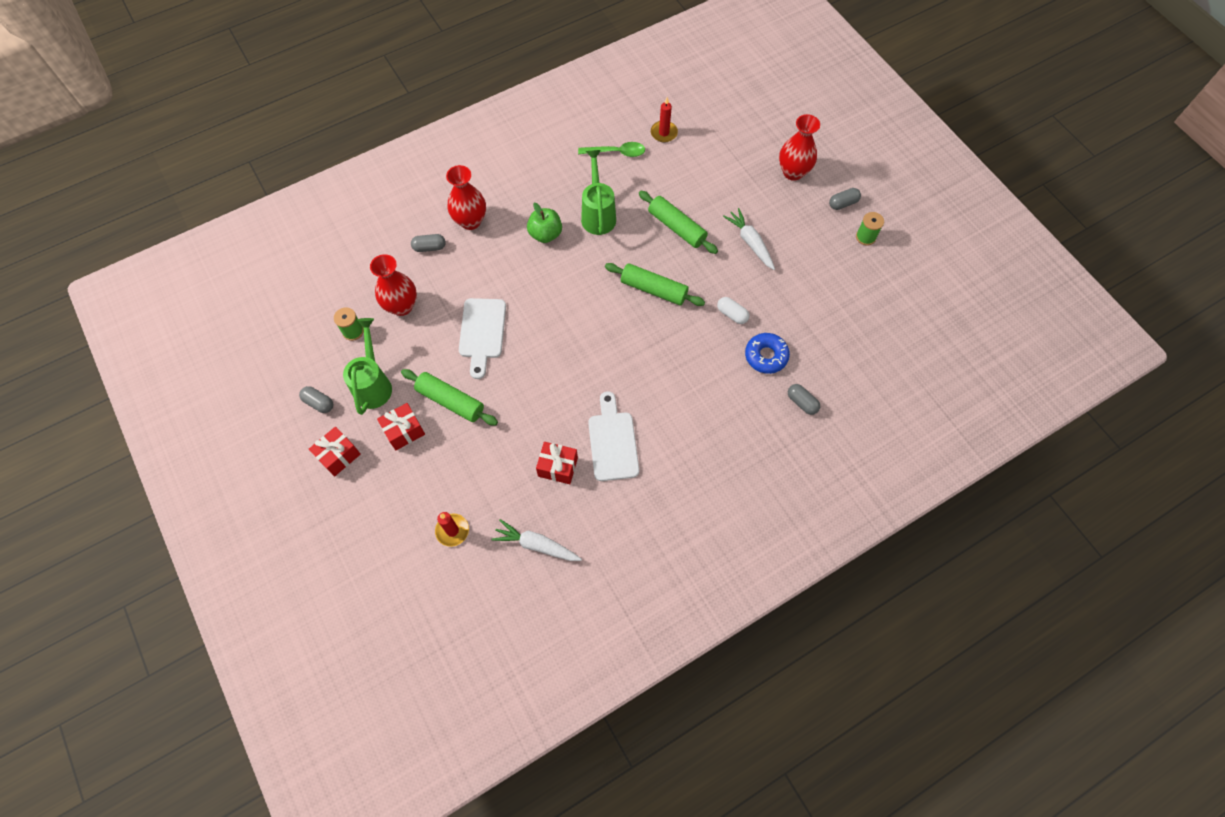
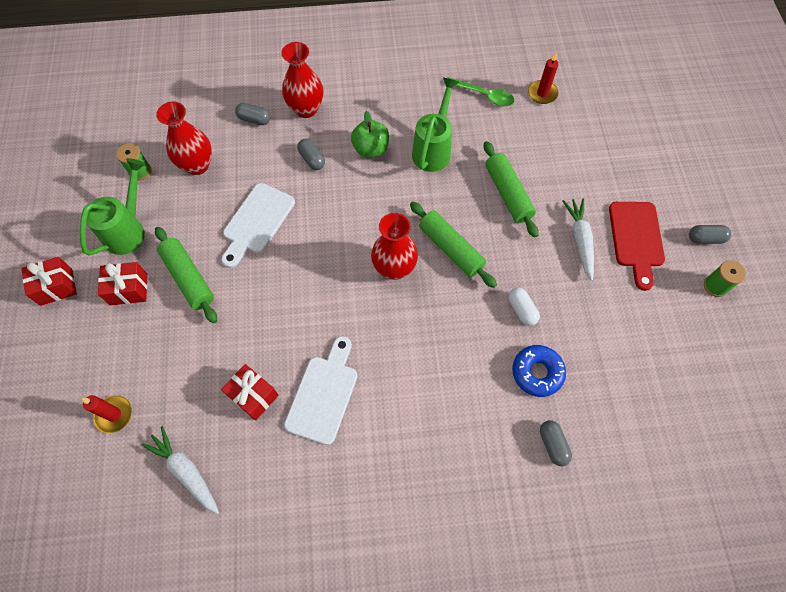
camera: 25 degrees right, 0 degrees up
(319, 403) = (70, 227): grey capsule -> grey capsule (312, 159)
(792, 224) = (636, 239): none -> red cutting board
(793, 172) = (663, 184): red vase -> red vase (394, 268)

